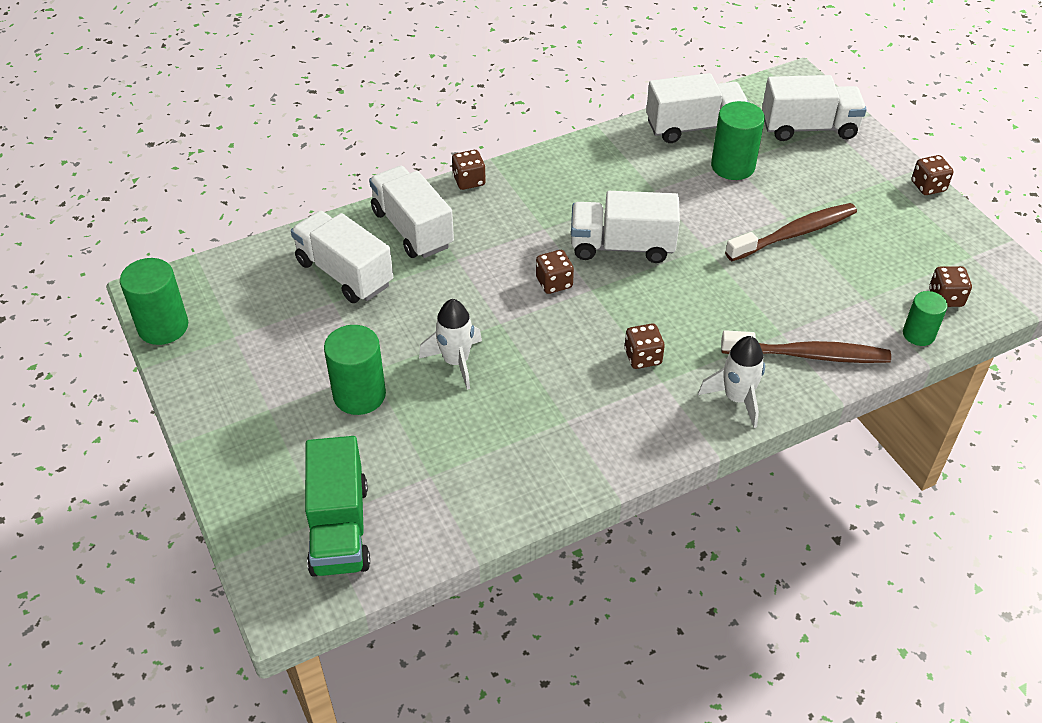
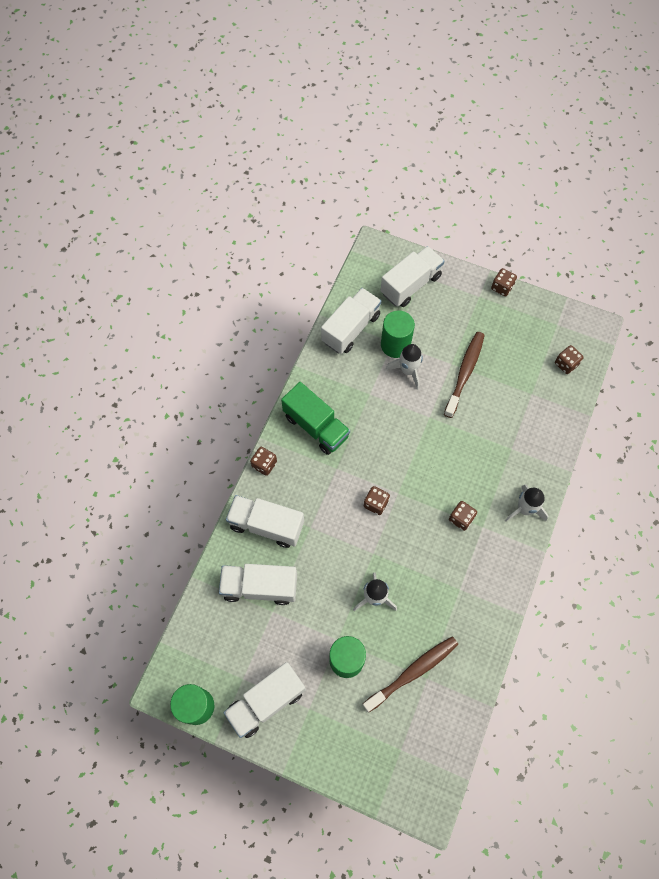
camera: 40 degrees left, 20 degrees up
(339, 528) = (414, 746): green truck -> green truck (316, 426)
(622, 246) = (388, 449): white truck -> white truck (266, 701)
(723, 195) = (408, 370): none -> white rocket
(809, 355) = (534, 453): brown toothbrush -> brown toothbrush (413, 672)
(918, 334) = (572, 399): green cylinder -> none

